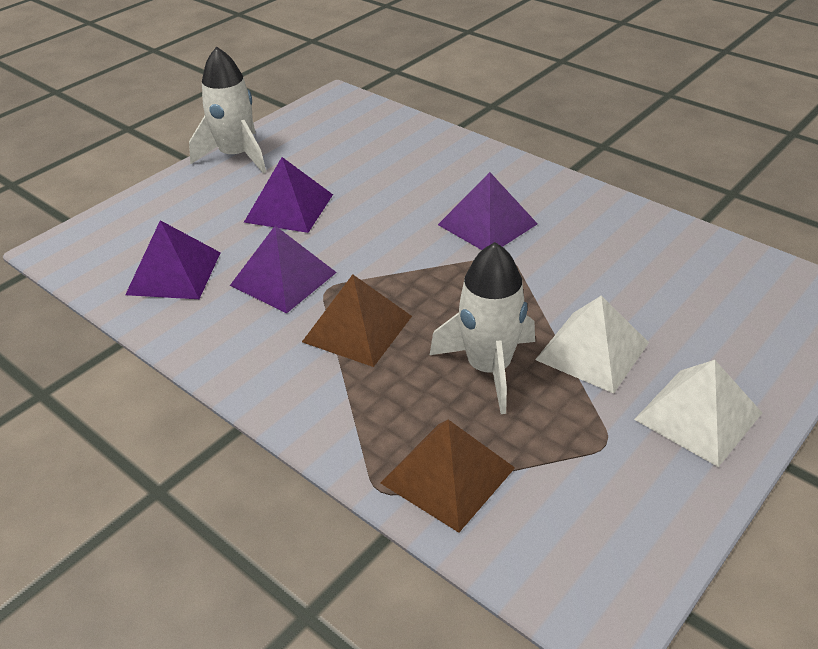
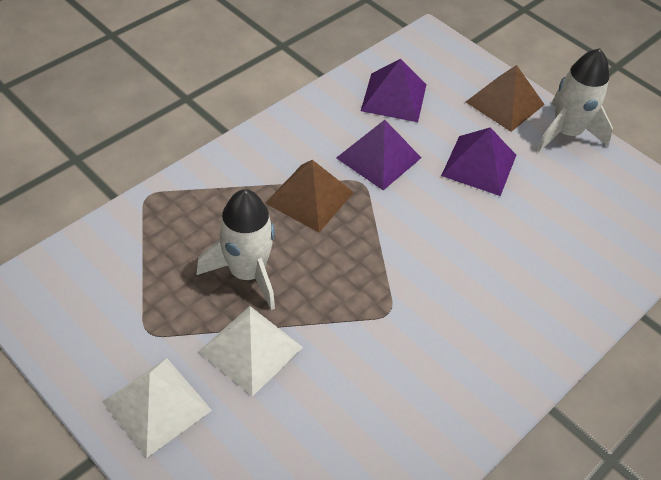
camera: 90 degrees right, 10 degrees up
(448, 475) = (149, 232): brown pyramid -> brown pyramid (505, 103)
(487, 224) = (445, 306): purple pyramid -> none

